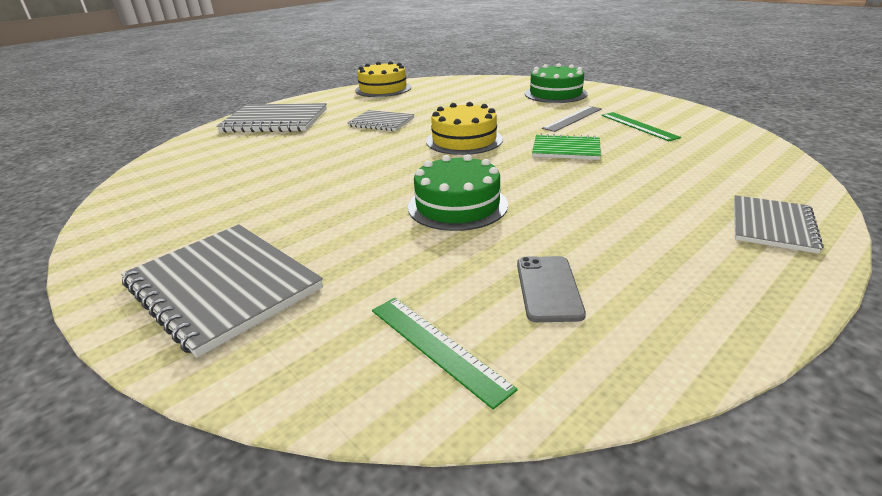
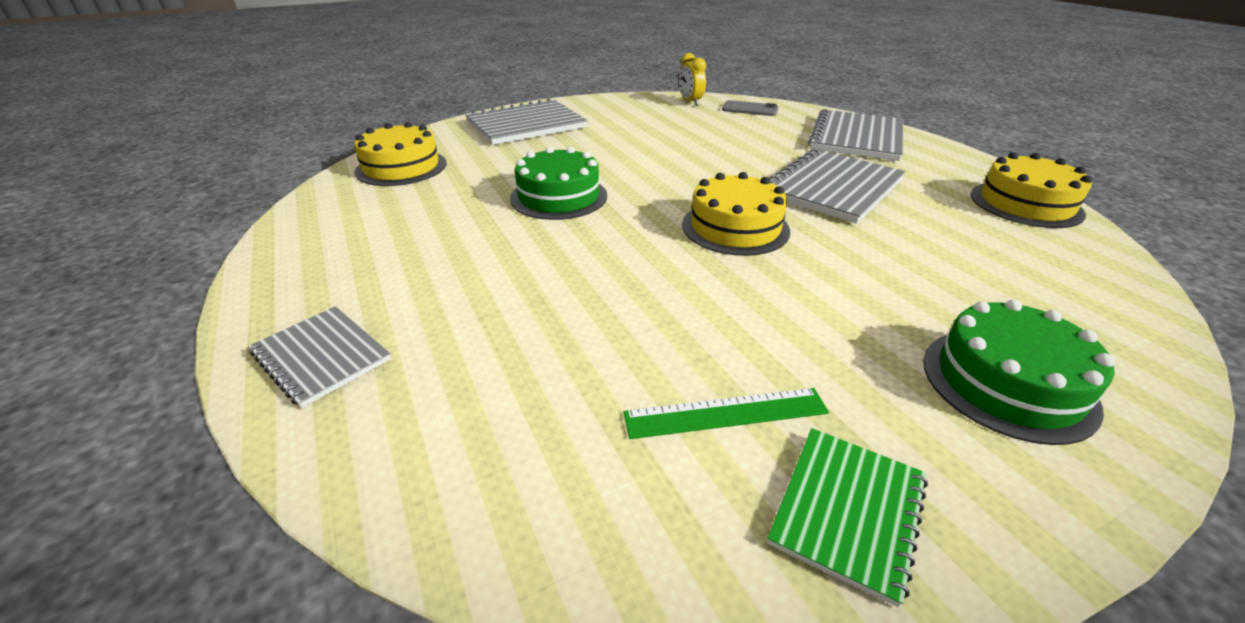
camera: 105 degrees right, 5 degrees up
(141, 190) = (690, 102): none -> yellow clock
(381, 122) = (832, 187): grey notebook -> grey notebook, size x1.70
(436, 347) = (401, 167): green ruler -> yellow cake
(548, 288) = (403, 206): grey phone -> grey phone (750, 109)
(566, 149) = (655, 291): green notebook -> green notebook (848, 511)
(573, 118) = (803, 345): grey ruler -> none

